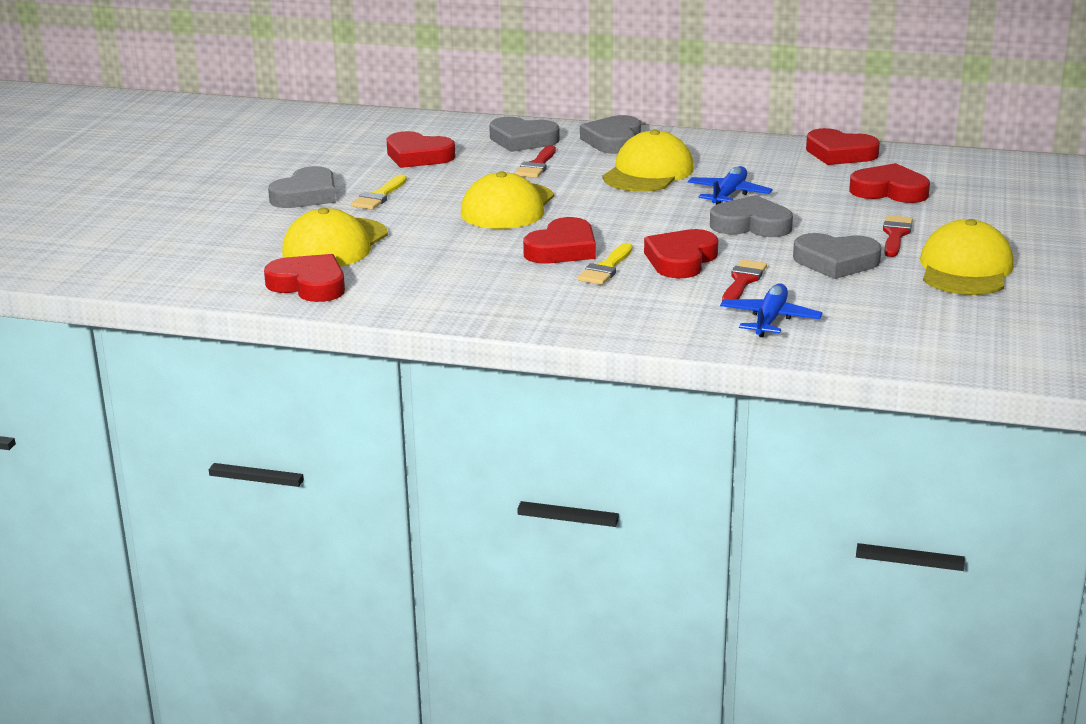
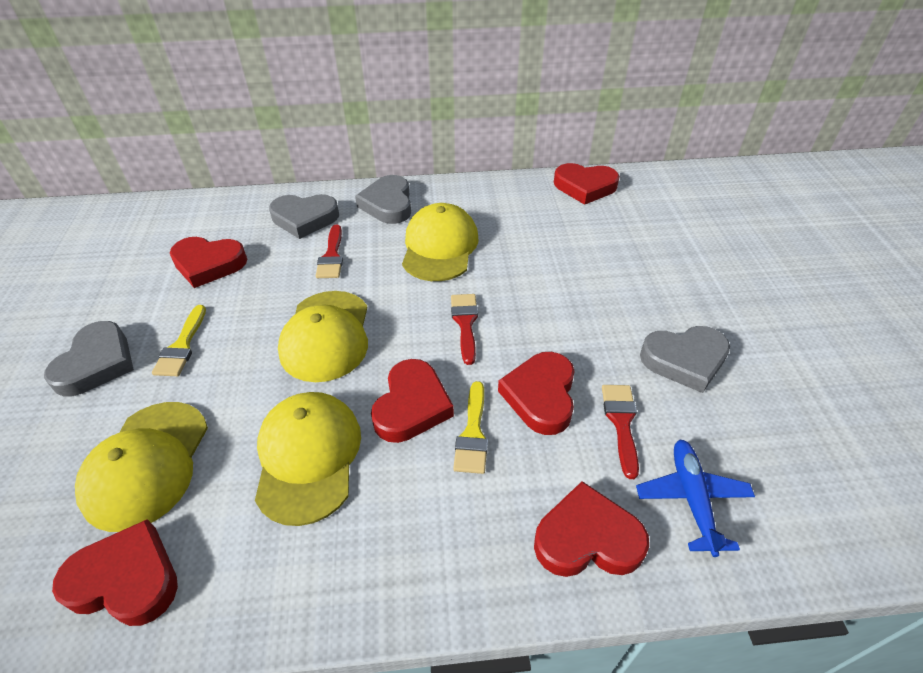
camera: 20 degrees left, 20 degrees up
(728, 194) = (527, 267): blue plane -> none
(751, 225) = (573, 313): grey heart -> none
(889, 191) = (656, 232): red heart -> red heart (587, 538)
(895, 235) = (704, 299): red brush -> red brush (465, 323)
(965, 269) = (800, 343): yellow cap -> yellow cap (308, 457)

